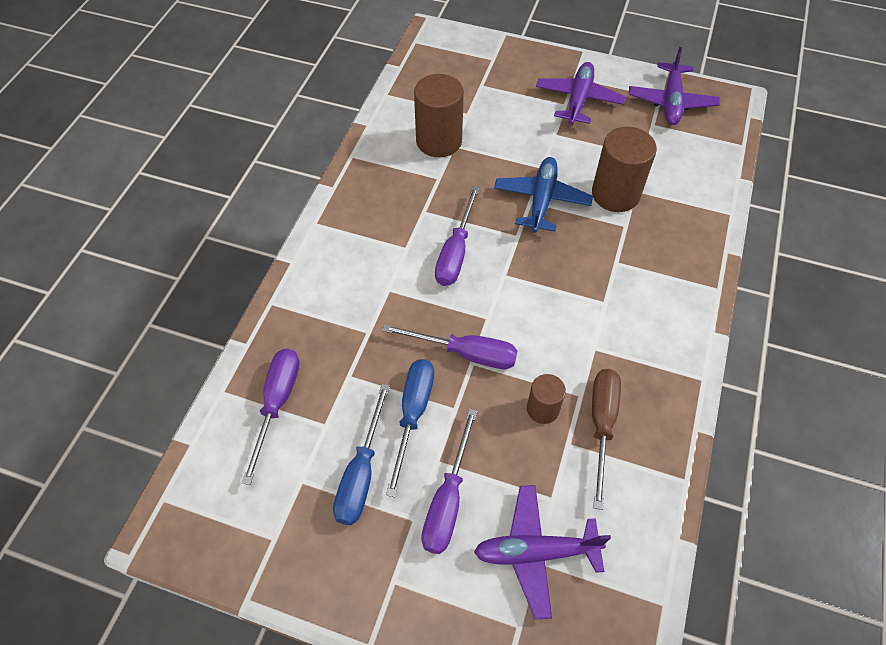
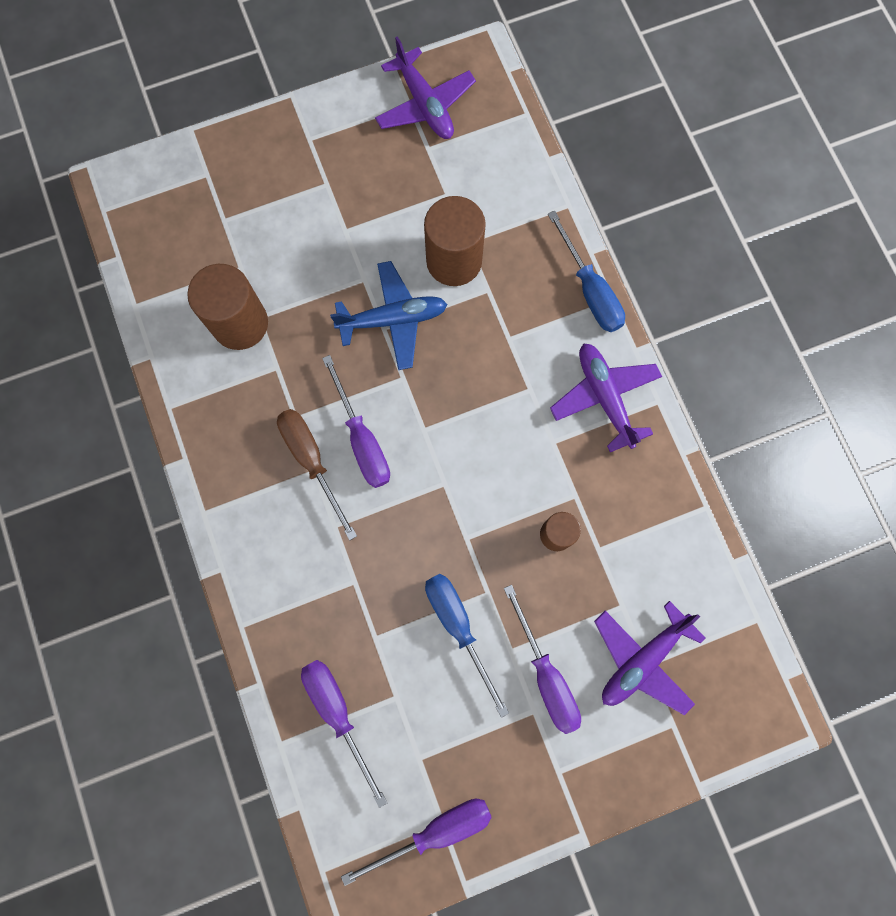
camera: 40 degrees left, 20 degrees up
(361, 473) = (461, 711): blue screwdriver -> blue screwdriver (590, 290)
(465, 353) = (454, 534): purple screwdriver -> purple screwdriver (435, 831)
(541, 200) = (393, 319): blue plane -> blue plane turned 105 degrees clockwise
(578, 100) = (335, 168): purple plane -> purple plane (604, 397)
(602, 425) = (612, 510): brown screwdriver -> brown screwdriver (312, 461)

